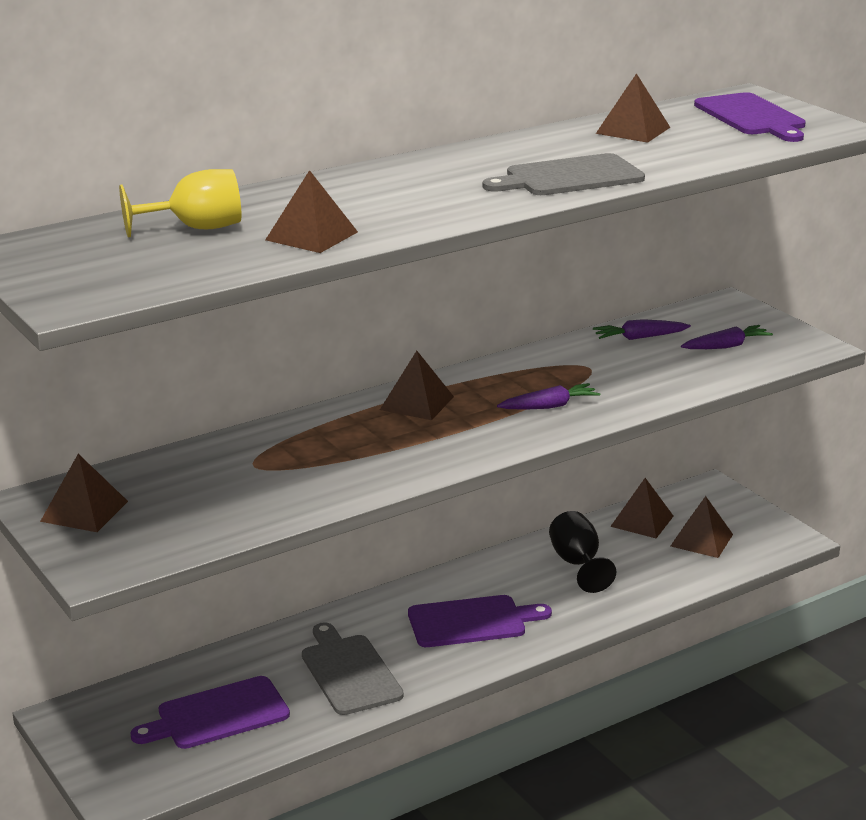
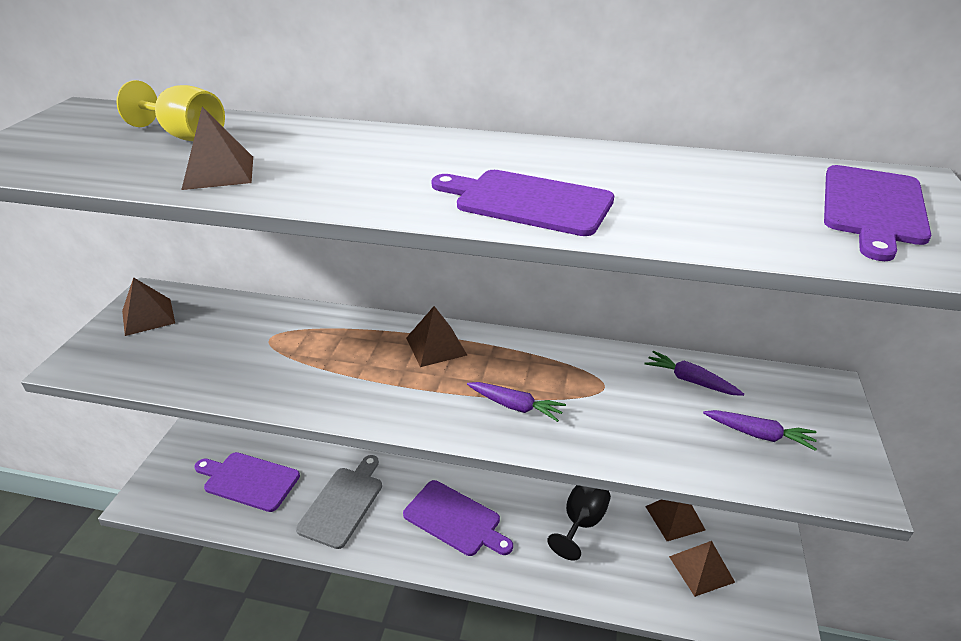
camera: 45 degrees right, 10 degrees up
(569, 177) = (528, 202): grey cutting board -> purple cutting board
(633, 130) = (701, 176): brown pyramid -> none

